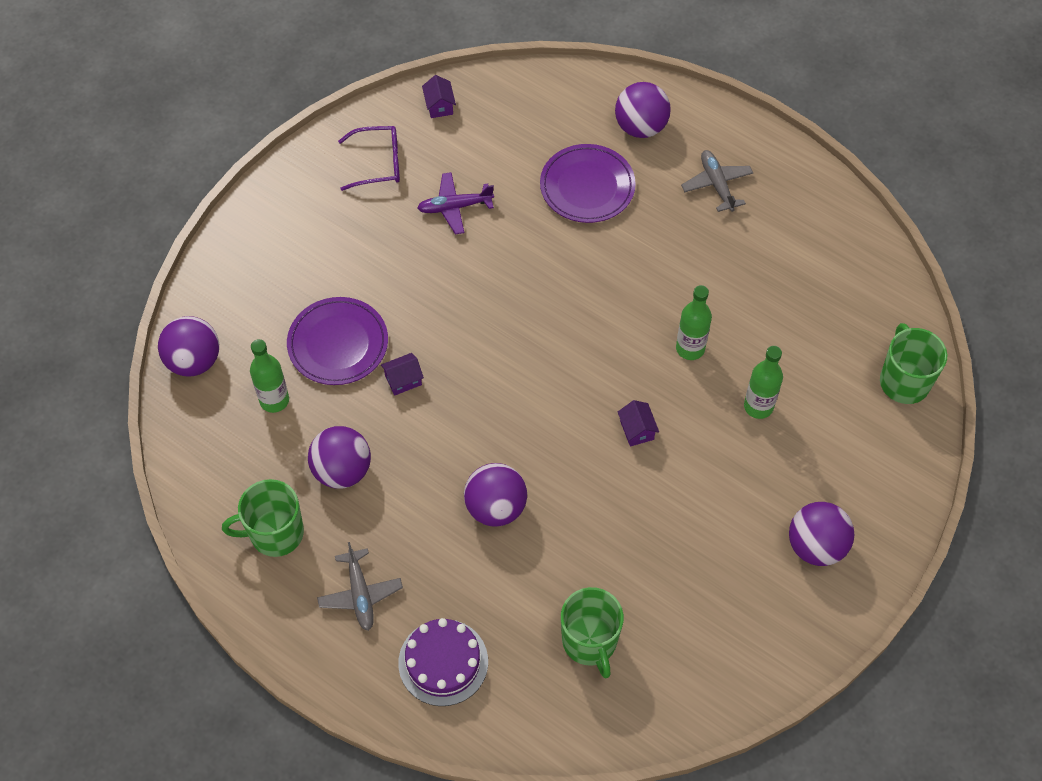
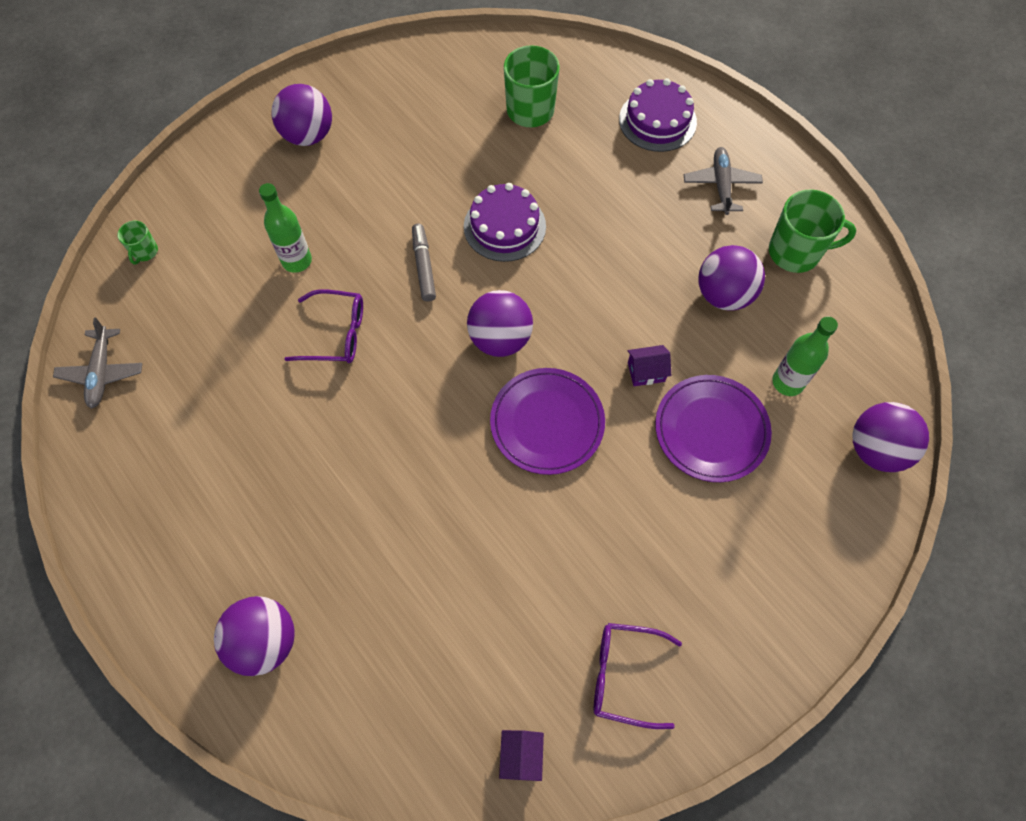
camera: 165 degrees left, 5 degrees up
(454, 207) = (540, 578): purple plane -> none
(496, 507) = (581, 228): purple ball -> purple ball (500, 339)
(573, 490) = (504, 226): none -> purple cake
(587, 187) = (368, 565): purple plate -> purple plate (547, 423)
(637, 430) = (423, 266): purple house -> grey marker
(690, 348) = (336, 334): green bottle -> purple glasses
(716, 184) = (212, 527): grey plane -> grey plane (102, 373)
(904, 381) = (145, 252): green mug -> green mug, size x0.50

